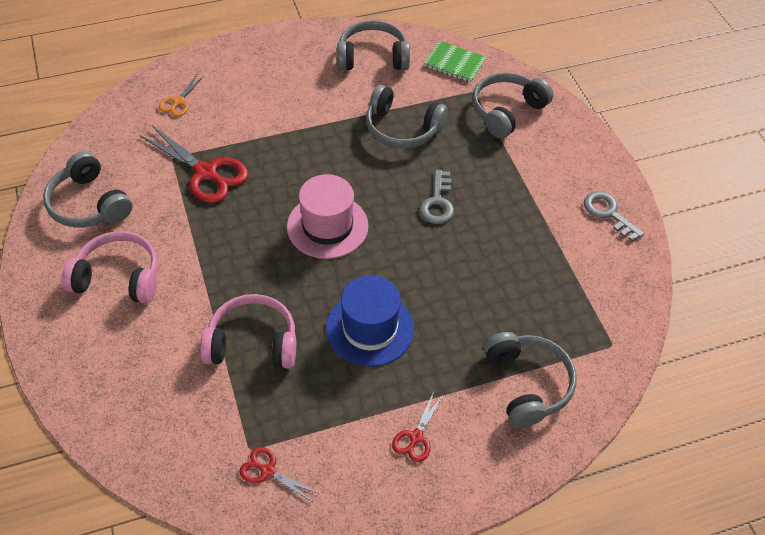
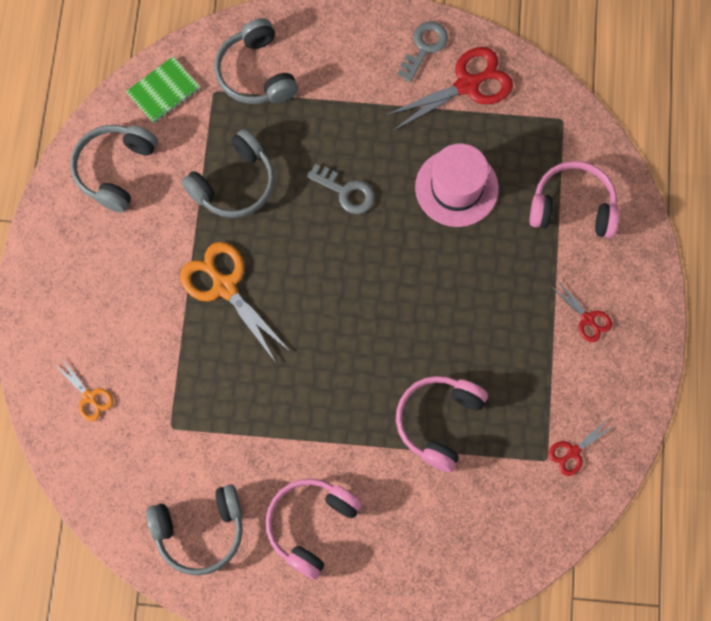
camera: 65 degrees left, 20 degrees up
(206, 173) = (208, 400): red scissors -> red scissors (467, 85)
(309, 151) = (225, 287): none -> orange scissors
(327, 226) = (331, 305): pink hat -> pink hat (456, 188)
(370, 328) = (465, 313): blue hat -> none
(527, 384) = (573, 207): grey headphones -> pink headphones
(608, 213) = (424, 47): grey key -> grey key turned 135 degrees clockwise

